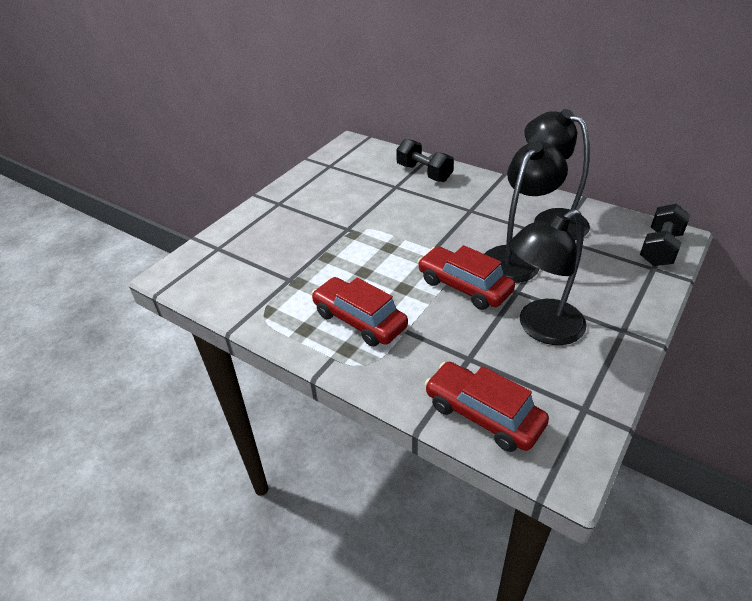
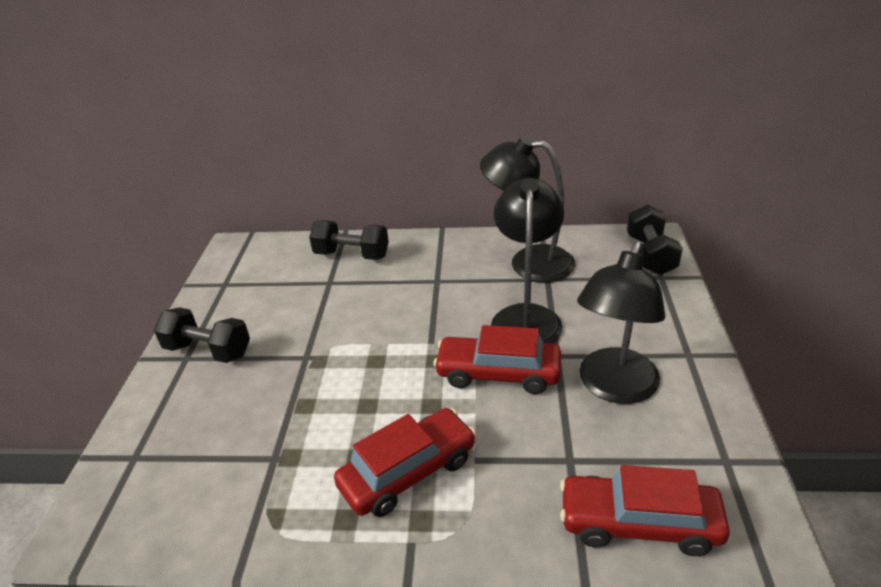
camera: 30 degrees left, 5 degrees down
(293, 203) = (208, 351): none -> black dumbbell
(359, 320) = (408, 472): red car -> red car turned 135 degrees clockwise

